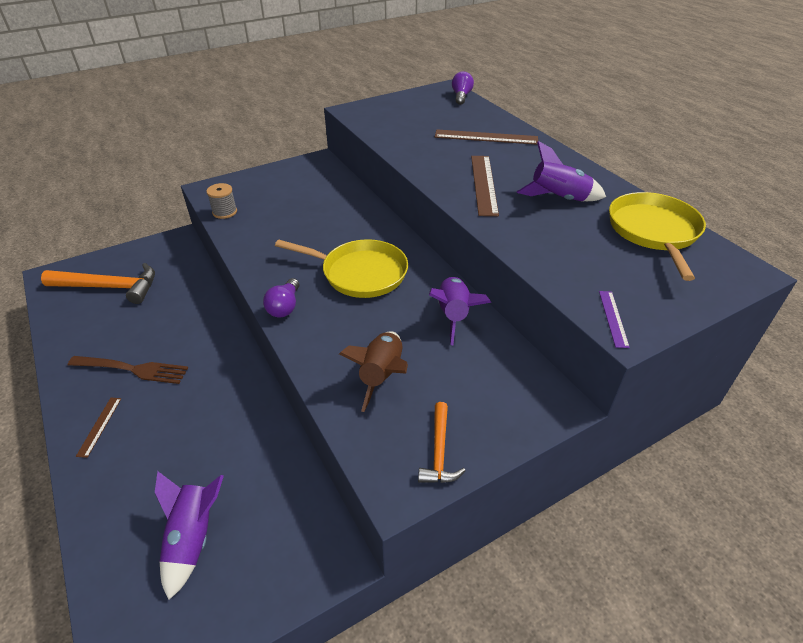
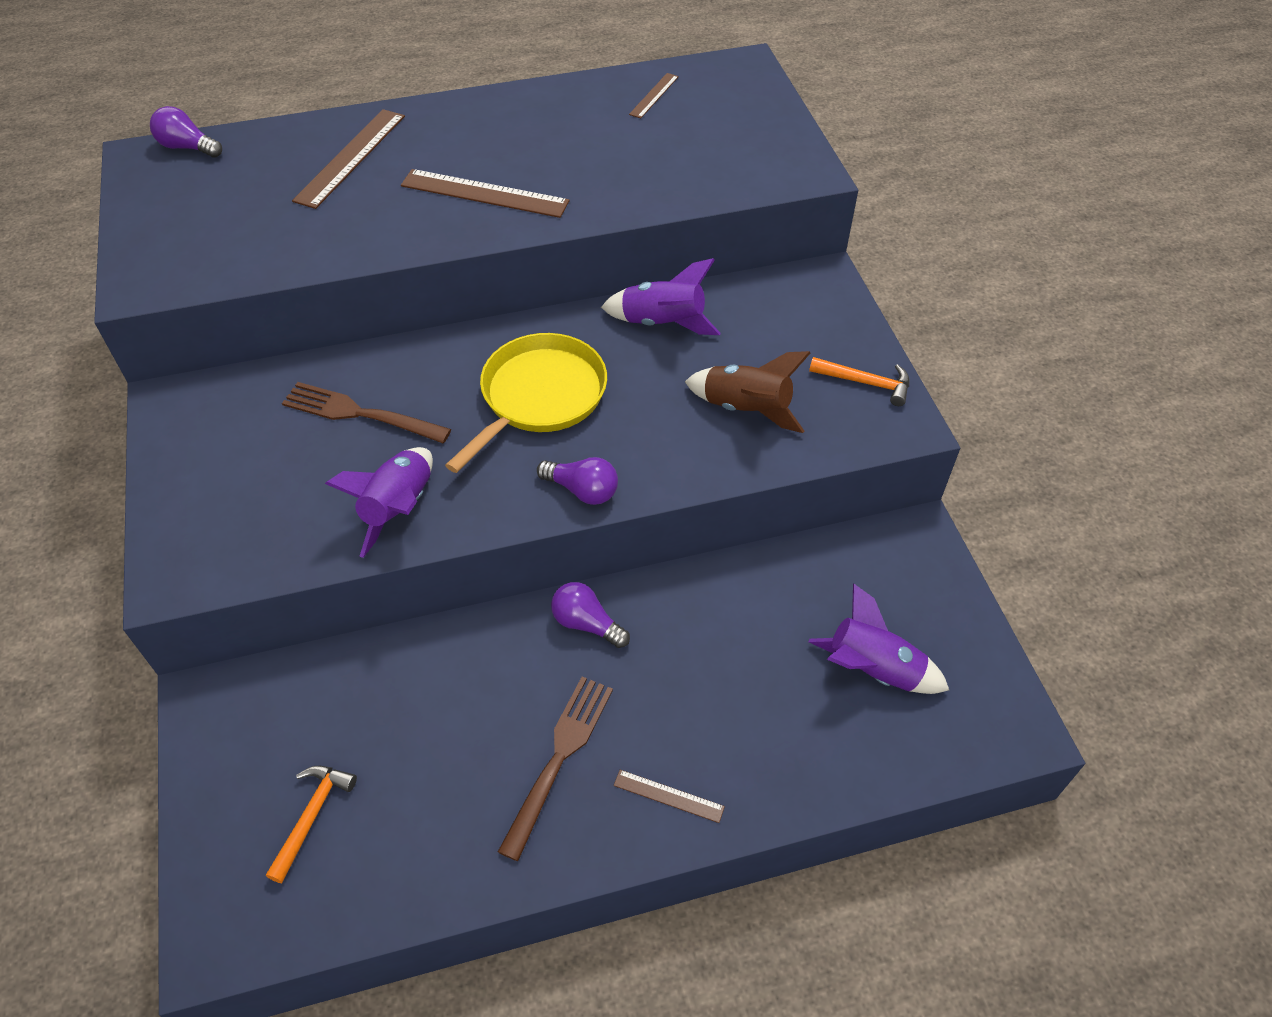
camera: 75 degrees left, 10 degrees up
(109, 287) = (311, 816): orange hammer -> orange hammer, size x0.55
(224, 212) = (276, 554): grey spool -> none
(228, 361) = (586, 623): none -> purple light bulb
(326, 213) = (360, 414): none -> brown fork
(559, 199) = (554, 141): purple rocket -> purple rocket (399, 508)
(613, 318) = (788, 173): purple ruler -> none
(653, 231) = (654, 95): yellow pan -> brown ruler

